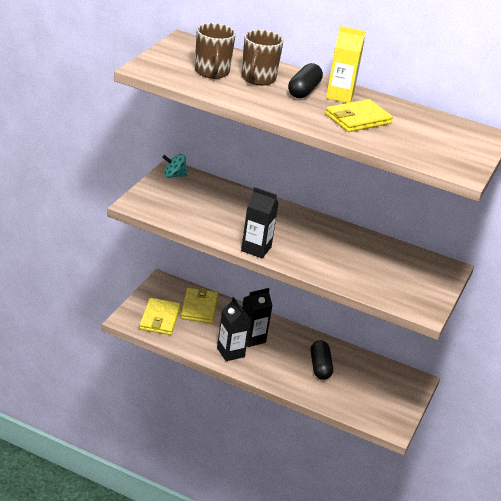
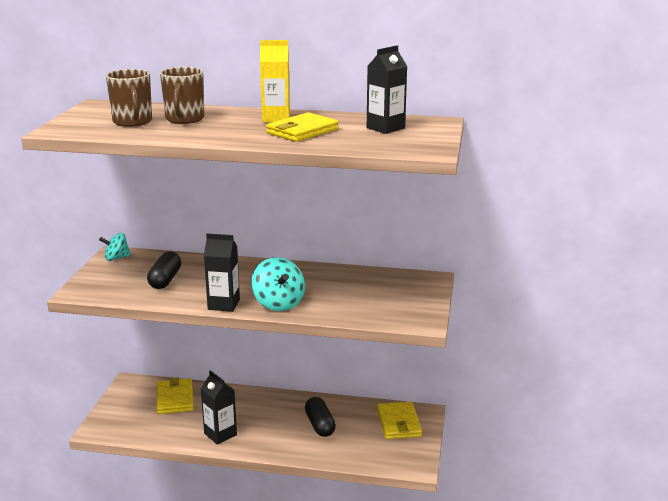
camera: 10 degrees left, 10 degrees down
(160, 319) = (134, 420): yellow wallet -> yellow wallet (398, 423)
(252, 338) = (239, 415): black carton -> black carton (385, 128)
(304, 90) = (237, 120): black capsule -> black capsule (165, 280)
(304, 260) = (278, 303): none -> turquoise spinning top

